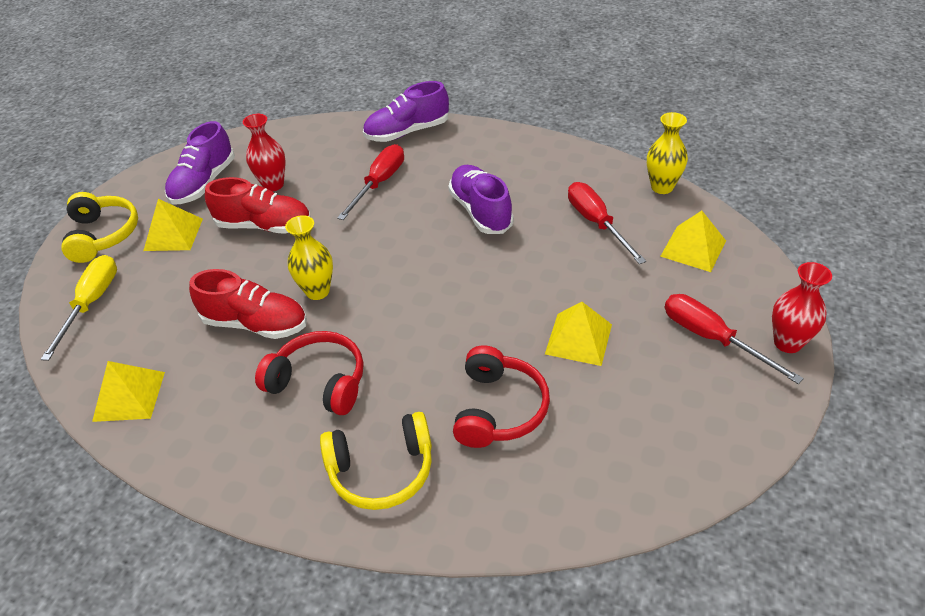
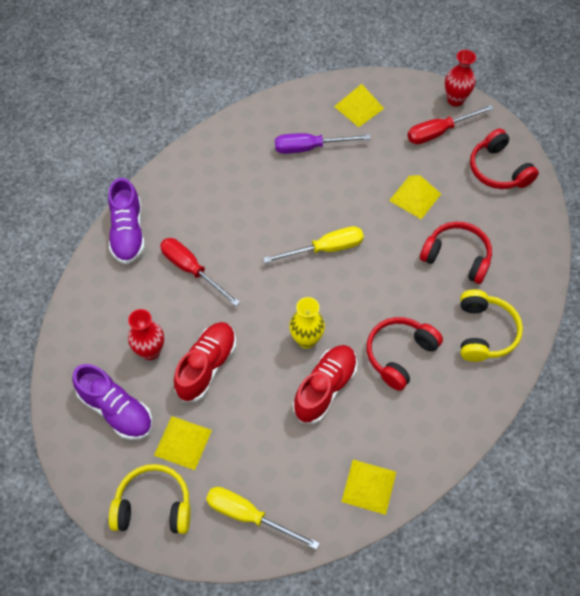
camera: 75 degrees left, 15 degrees up
(451, 274) = (325, 249): none -> yellow screwdriver
(480, 211) = (262, 211): purple shoe -> none
(596, 223) = (310, 148): red screwdriver -> purple screwdriver
(662, 187) = (289, 97): yellow vase -> none
(689, 425) = (498, 170): none -> red headphones

